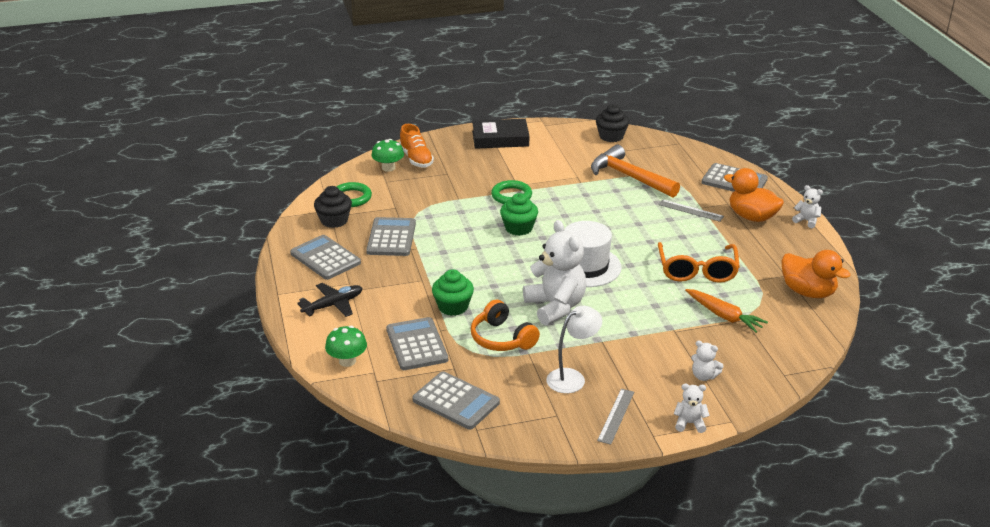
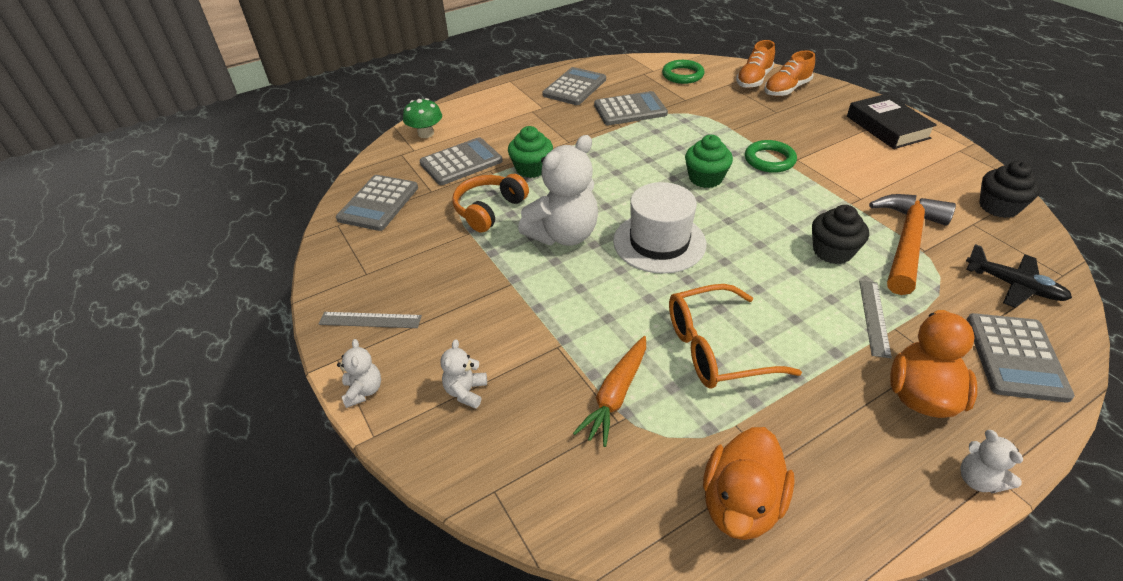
camera: 75 degrees right, 10 degrees up
(333, 305) = (505, 108): black plane -> black plane (1014, 286)
(334, 220) = (637, 77): black cupcake -> black cupcake (832, 251)
(388, 168) = (754, 80): green mushroom -> orange shoe
(572, 377) = (434, 272): white lamp -> none
(806, 221) = (978, 479): white teddy bear -> white teddy bear turned 135 degrees clockwise

